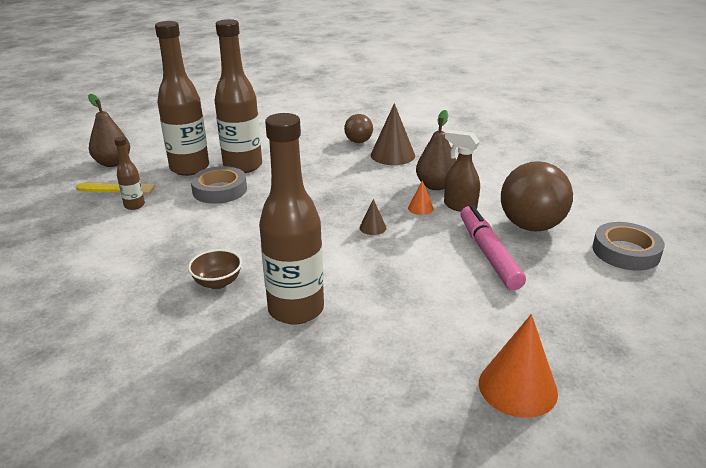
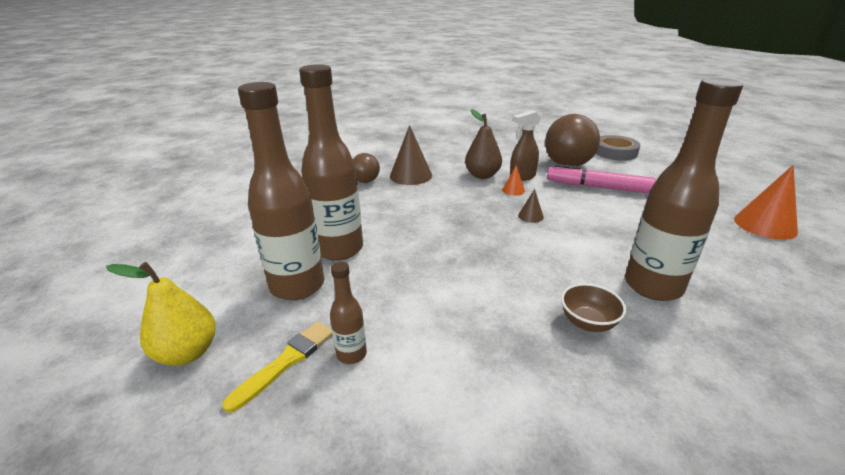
camera: 60 degrees left, 0 degrees up
(113, 163) = (187, 353): brown pear -> yellow pear
(220, 190) = (380, 276): grey tape -> none

